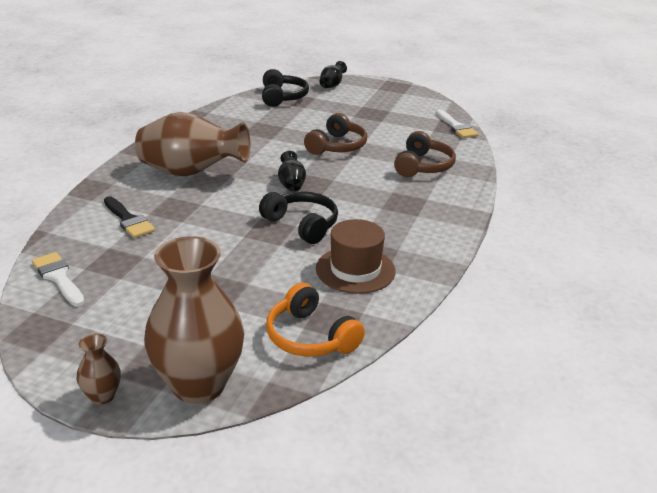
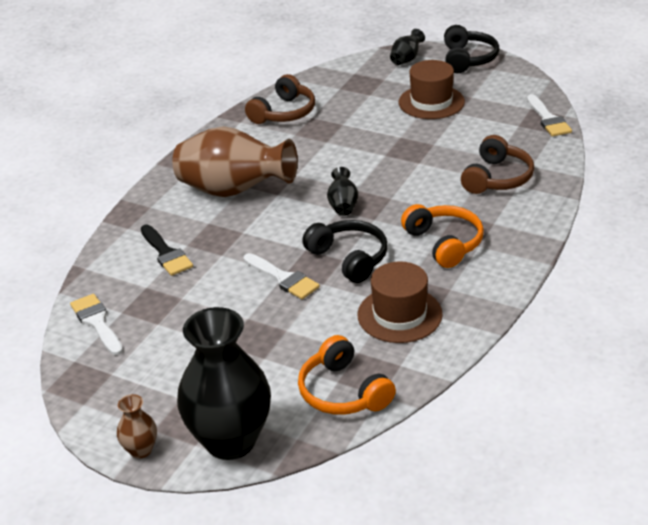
camera: 10 degrees right, 5 degrees up
(198, 385) = (230, 441): brown vase -> black vase
(242, 240) = (283, 278): none -> white brush
(282, 97) = (345, 80): black headphones -> black headphones (468, 59)
(337, 146) = (400, 151): brown headphones -> brown headphones (284, 113)
(357, 113) = (431, 102): none -> brown hat
(386, 213) = (444, 243): none -> orange headphones

